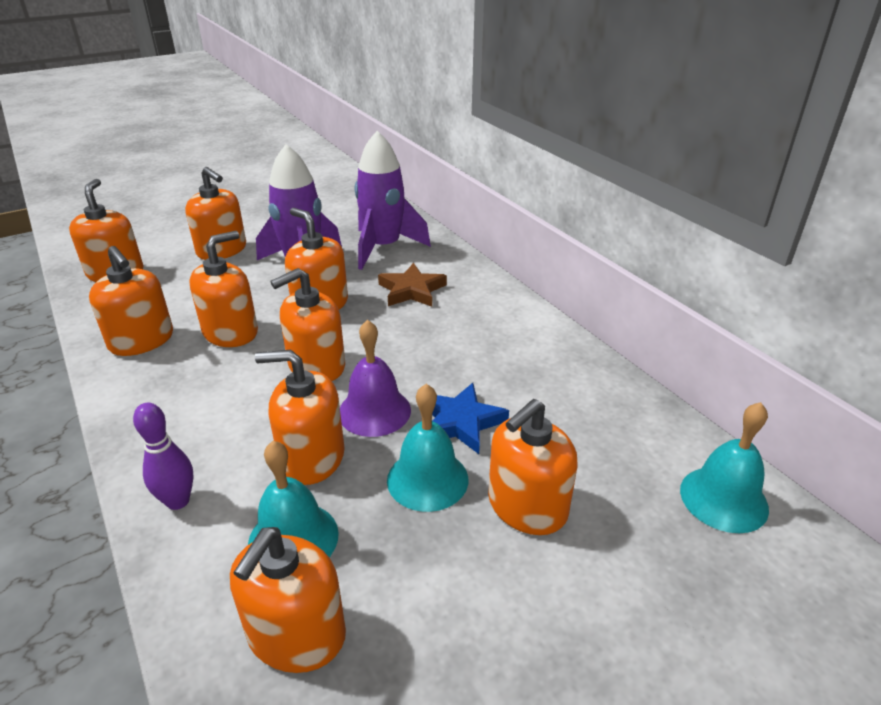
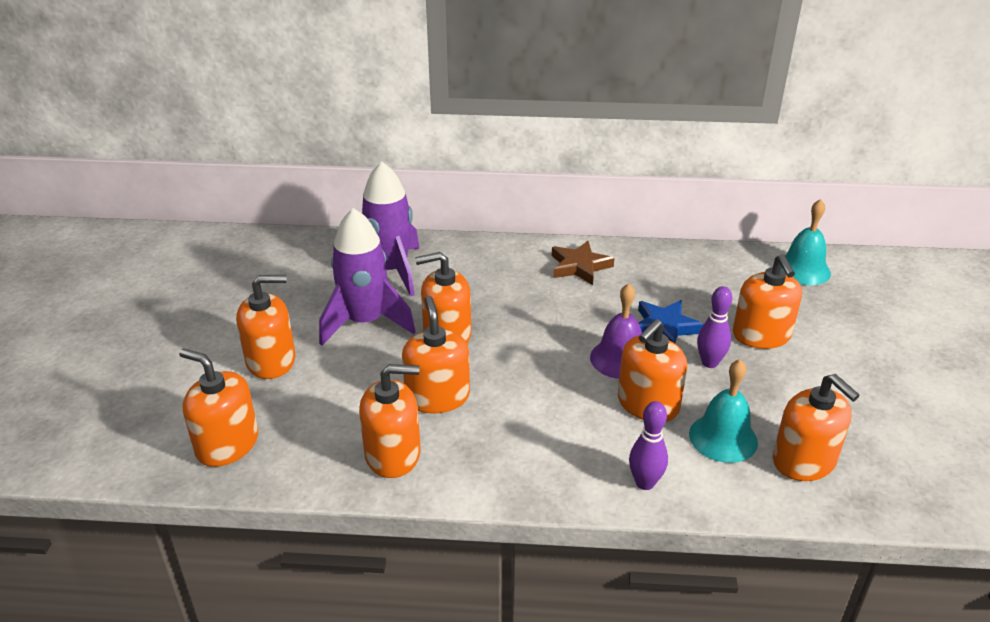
camera: 55 degrees left, 0 degrees up
(316, 366) = (537, 366): orange soap dispenser -> none
(412, 290) = (478, 283): brown star -> brown star (579, 266)
(427, 479) = (709, 363): turquoise bell -> purple bowling pin

